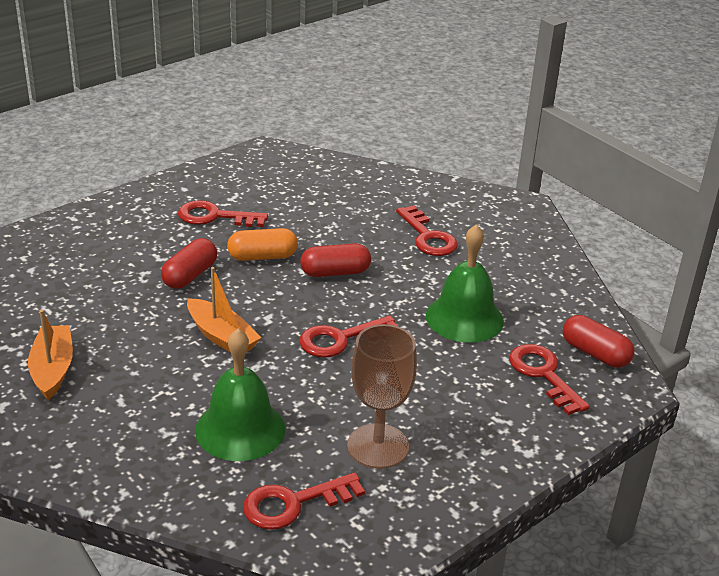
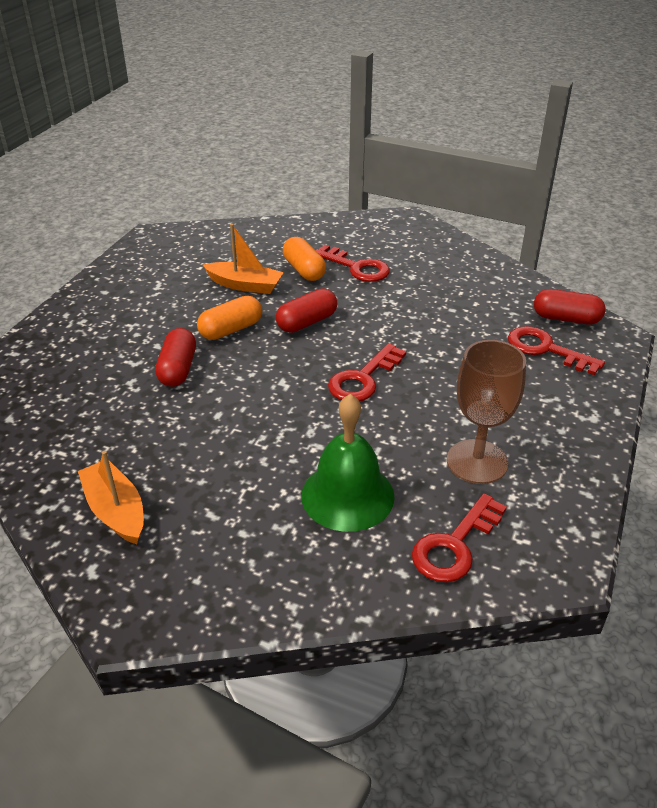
camera: 25 degrees left, 5 degrees up
(215, 217) = (156, 308): red key -> none
(222, 337) = (256, 415): orange boat -> orange boat (245, 285)
(375, 224) = (304, 270): none -> orange capsule
(464, 318) = (445, 325): green bell -> none

